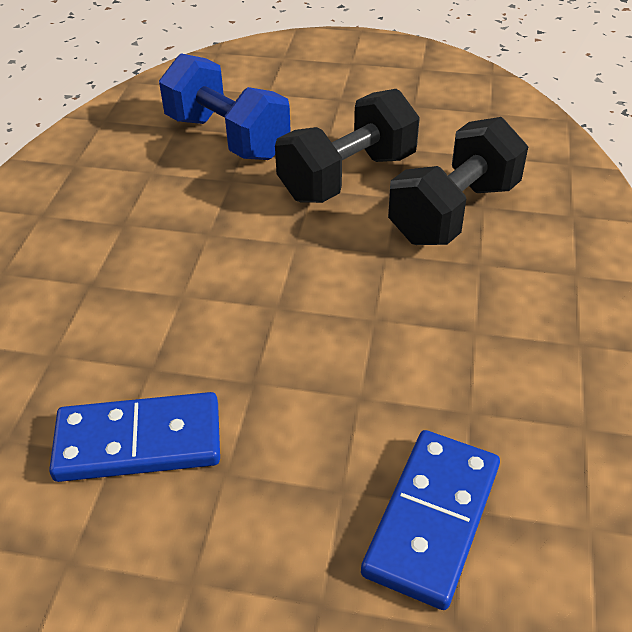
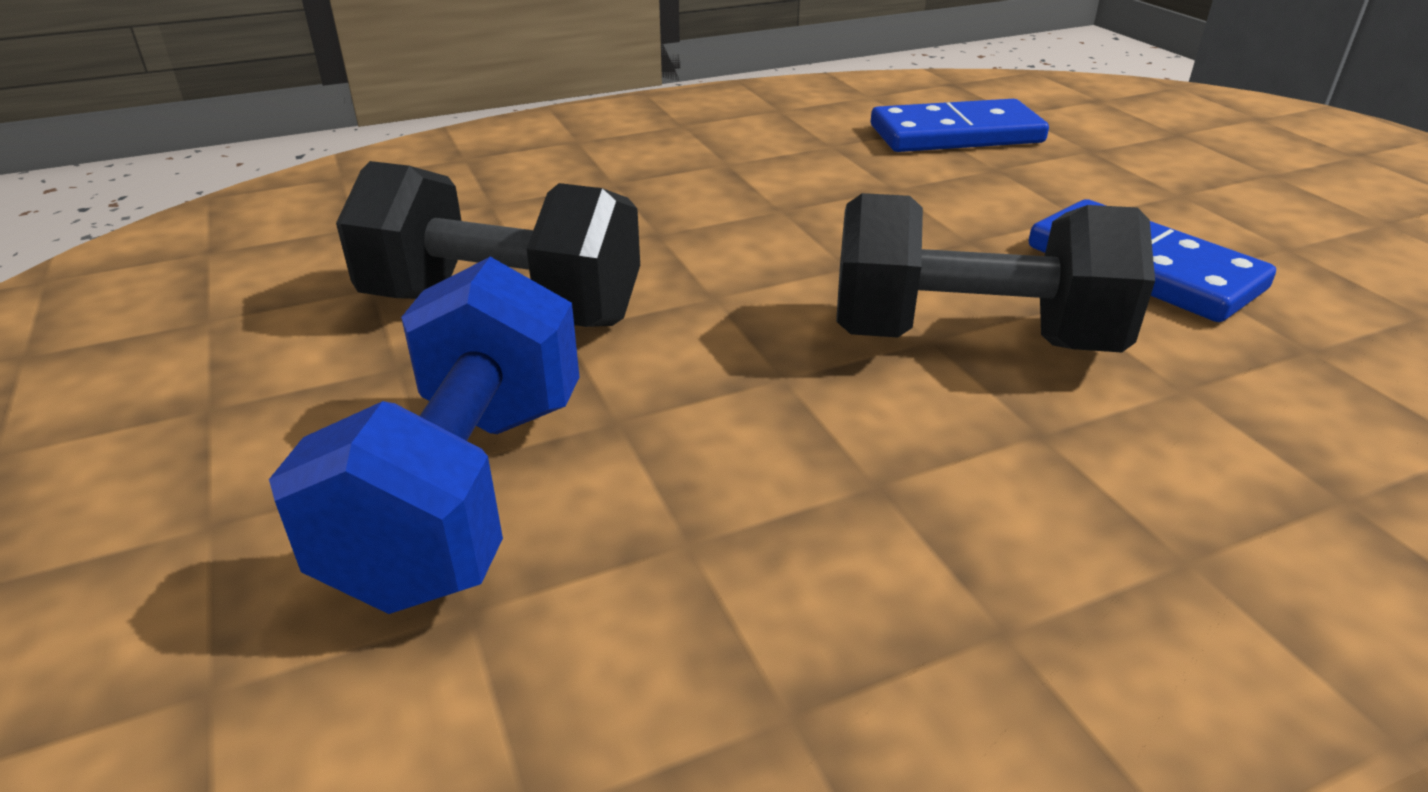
camera: 125 degrees left, 10 degrees down
(454, 212) = (524, 215): black dumbbell -> black dumbbell (971, 340)

